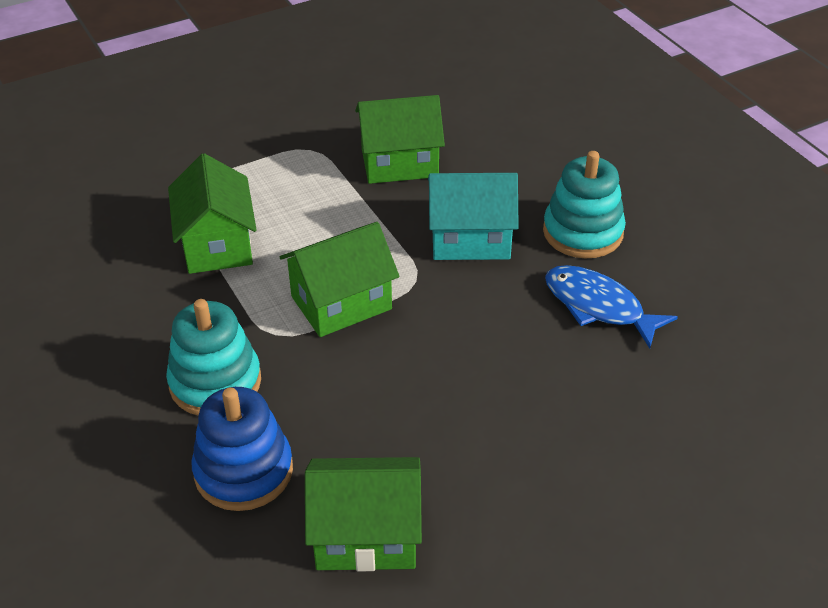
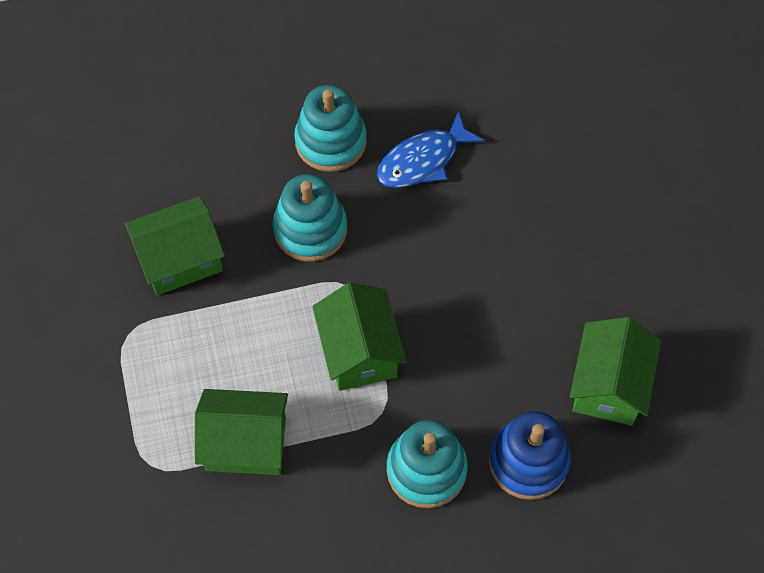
camera: 75 degrees left, 20 degrees up
(399, 163) = (180, 259): green house -> green house turned 60 degrees clockwise
(470, 239) = (310, 229): turquoise house -> turquoise stacking toy

